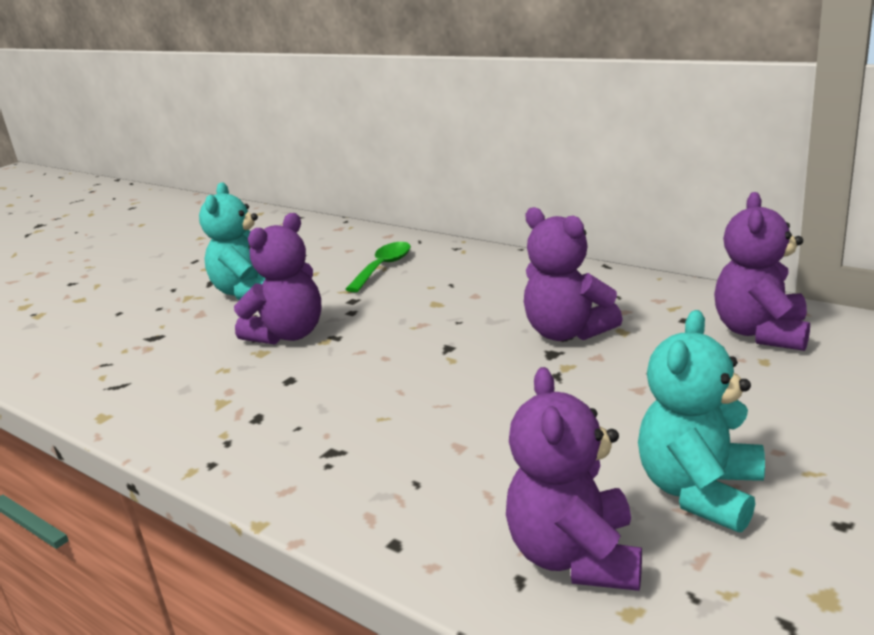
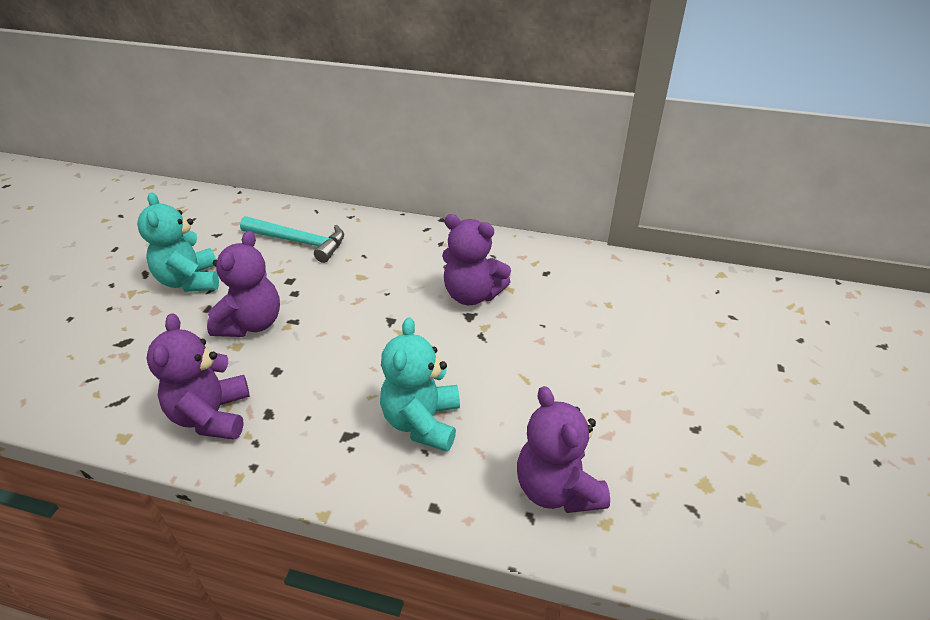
camera: 25 degrees left, 15 degrees up
(383, 267) = (299, 242): green spoon -> turquoise hammer
(700, 491) = (610, 420): turquoise teddy bear -> turquoise teddy bear (422, 422)
(761, 333) = (598, 280): purple teddy bear -> purple teddy bear (212, 416)

